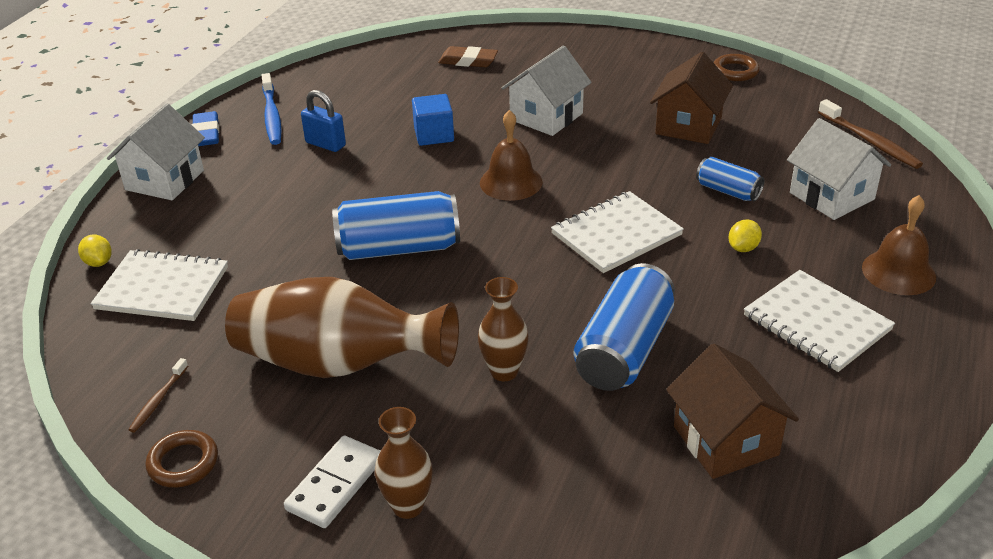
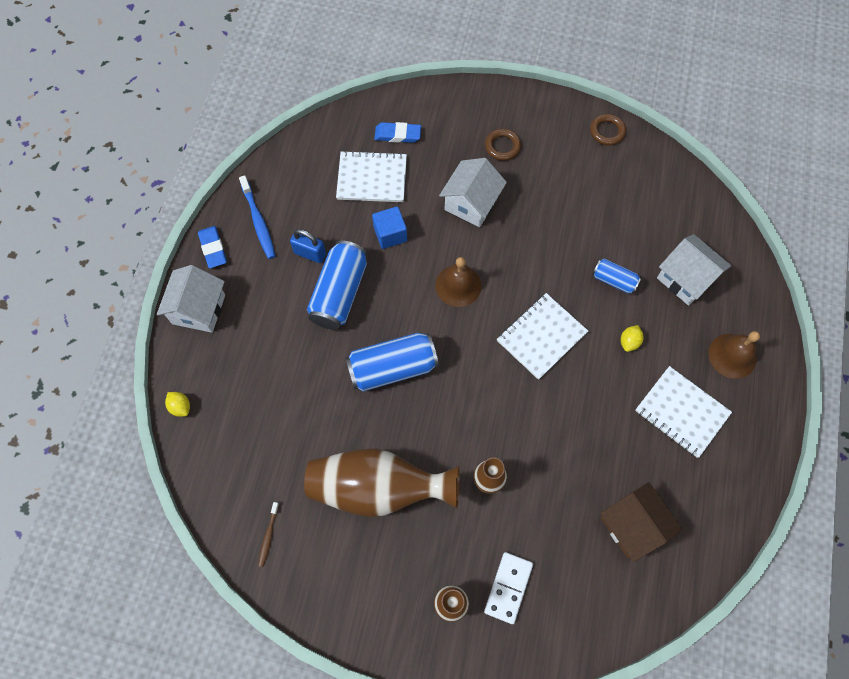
camera: 10 degrees left, 30 degrees up
(162, 288) = (236, 429): white notebook -> white notebook (372, 178)
(183, 463) = (302, 588): brown ring -> brown ring (502, 146)
(335, 484) = (402, 593): white domino -> white domino (508, 587)
(468, 61) = (397, 135): brown eraser -> blue eraser
(624, 350) = (561, 452): blue can -> blue can (339, 293)
(688, 126) = (578, 205): brown house -> none
(870, 141) = (710, 212): brown toothbrush -> none

